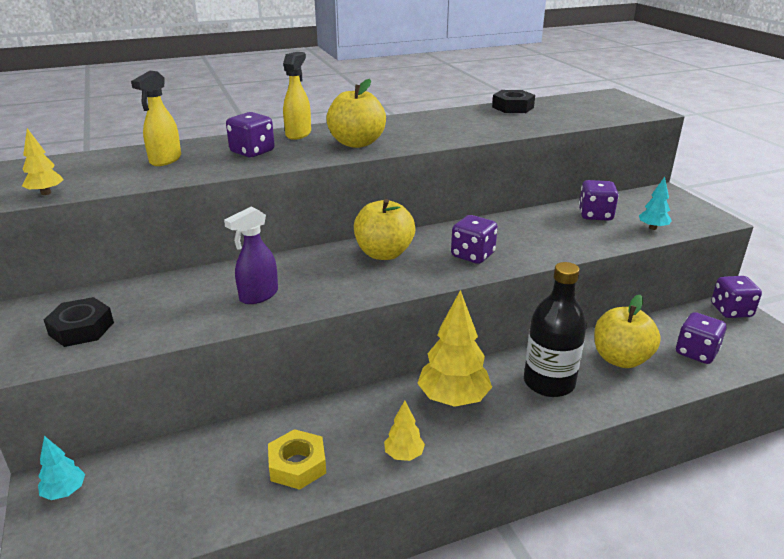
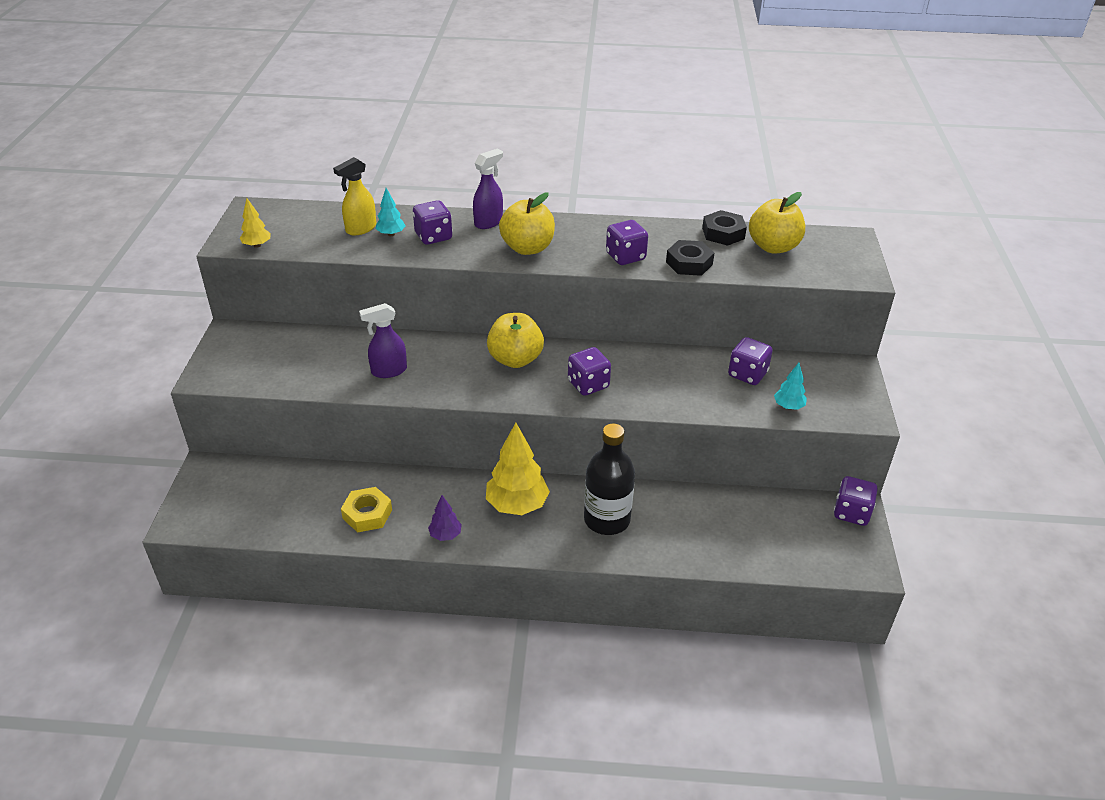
camera: 25 degrees right, 10 degrees up
(65, 492) = (214, 477): turquoise tree -> turquoise tree (391, 234)
(81, 328) = (254, 361): black nut -> black nut (689, 263)
(298, 134) = (489, 222): yellow spray bottle -> purple spray bottle
(404, 455) = (445, 535): yellow tree -> purple tree
(620, 359) = (690, 521): yellow apple -> yellow apple (773, 247)
(696, 352) = (768, 540): purple dice -> purple dice (625, 257)

